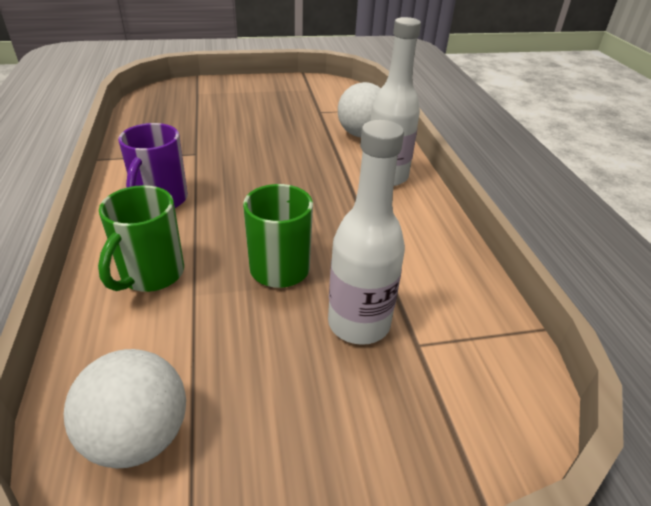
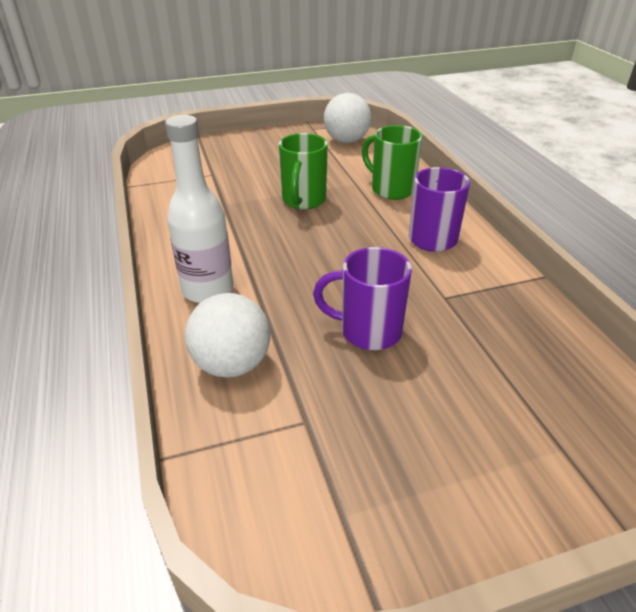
camera: 175 degrees right, 0 degrees up
(151, 275) = (391, 189): green mug -> green mug turned 60 degrees counterclockwise
(267, 140) = (368, 331): none -> purple mug
(358, 324) = (247, 179): white bottle -> none

